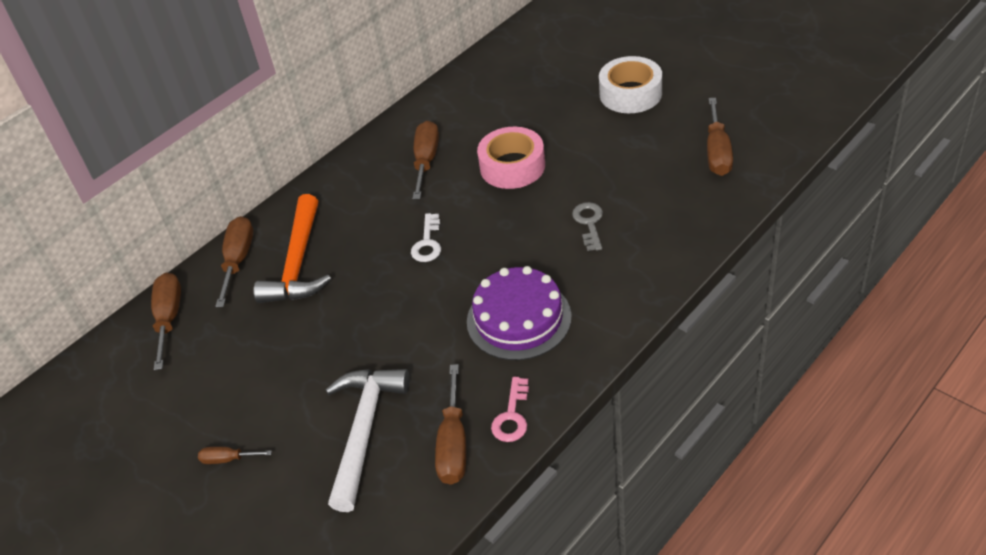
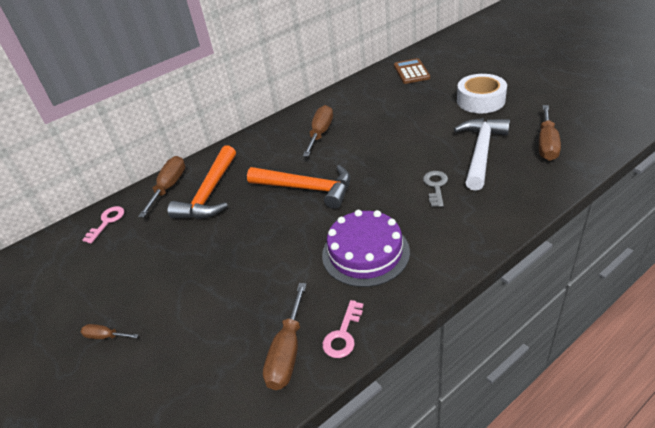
camera: 10 degrees right, 5 degrees down
(169, 318) = (107, 222): brown screwdriver -> pink key
(364, 430) = (218, 328): white hammer -> white hammer (481, 152)
(427, 243) = (307, 188): white key -> orange hammer
(512, 166) = (383, 142): pink tape -> none
(532, 53) = (411, 72): none -> brown calculator

